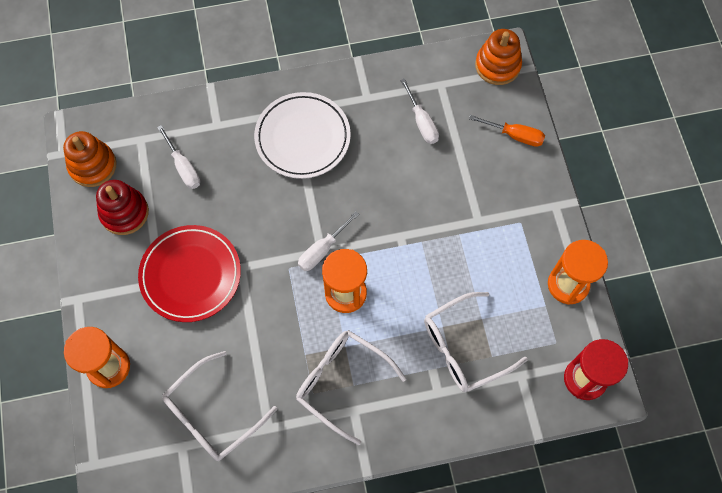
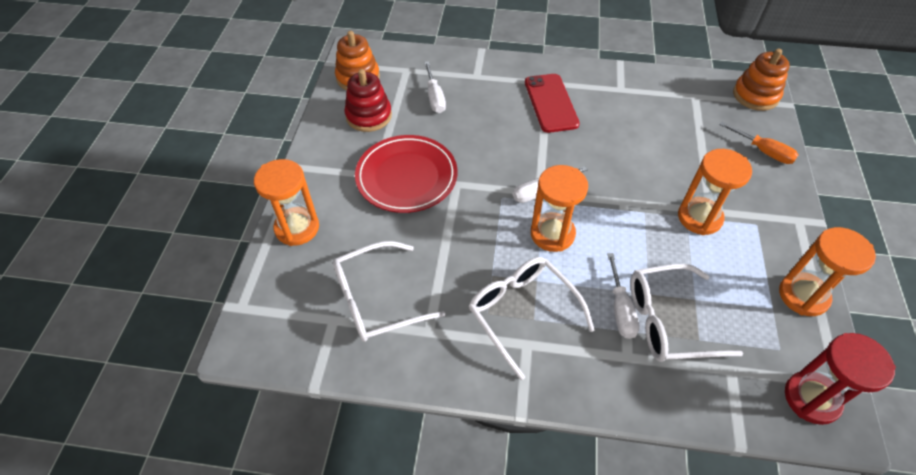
camera: 20 degrees right, 15 degrees down
(302, 138) = (551, 103): white plate -> red phone
(421, 122) = (669, 118): white screwdriver -> white screwdriver (620, 308)
(470, 231) = (699, 217): none -> orange hourglass

